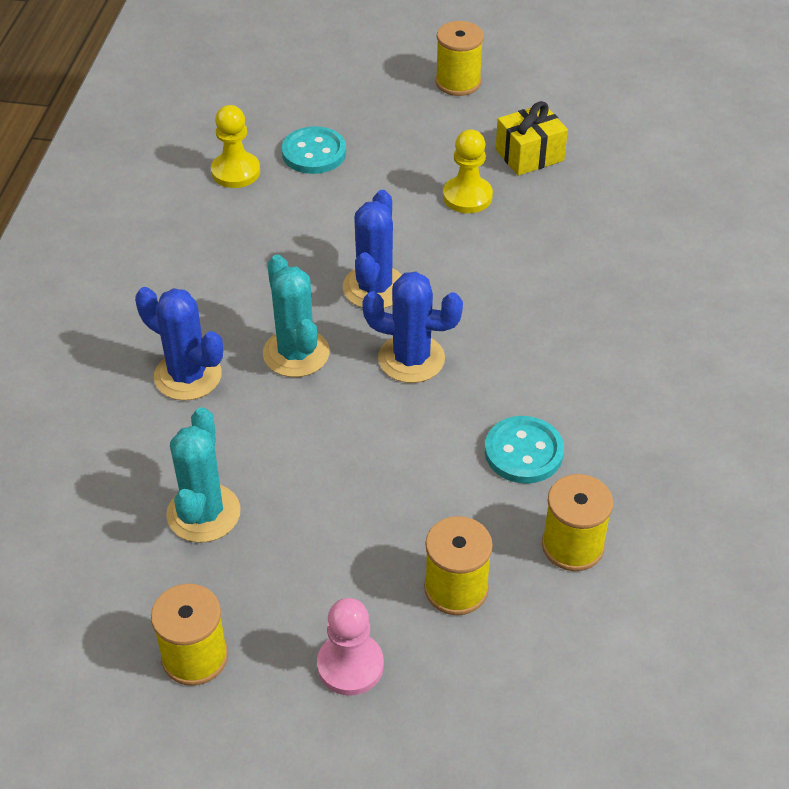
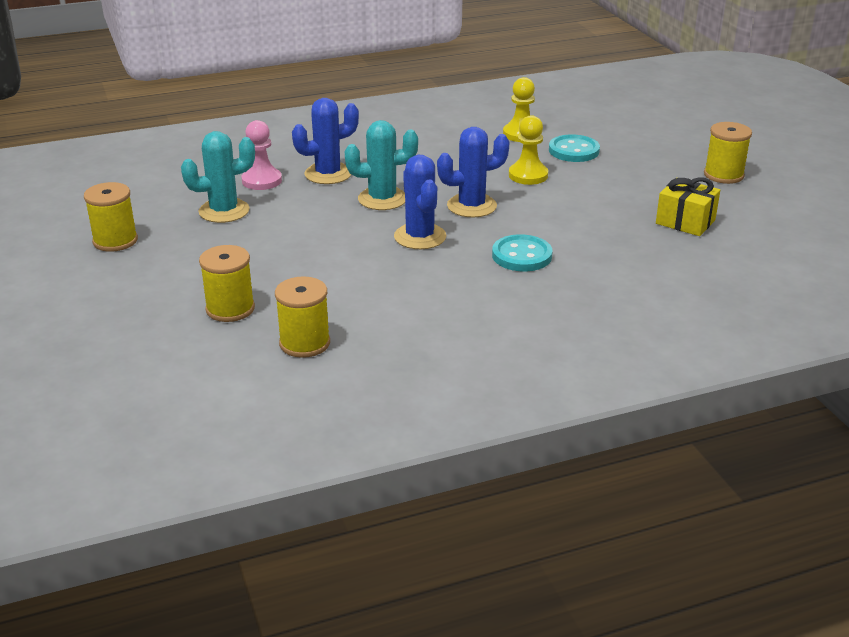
camera: 60 degrees right, 15 degrees down
(188, 376) = (328, 174): blue cactus -> blue cactus turned 60 degrees clockwise
(296, 353) = (382, 199): turquoise cactus -> turquoise cactus turned 45 degrees clockwise
(350, 665) = (141, 290): pink pawn -> pink pawn (262, 181)
(467, 196) = (605, 212): yellow pawn -> yellow pawn (528, 175)
(523, 452) = (375, 301): turquoise button -> turquoise button (522, 256)

